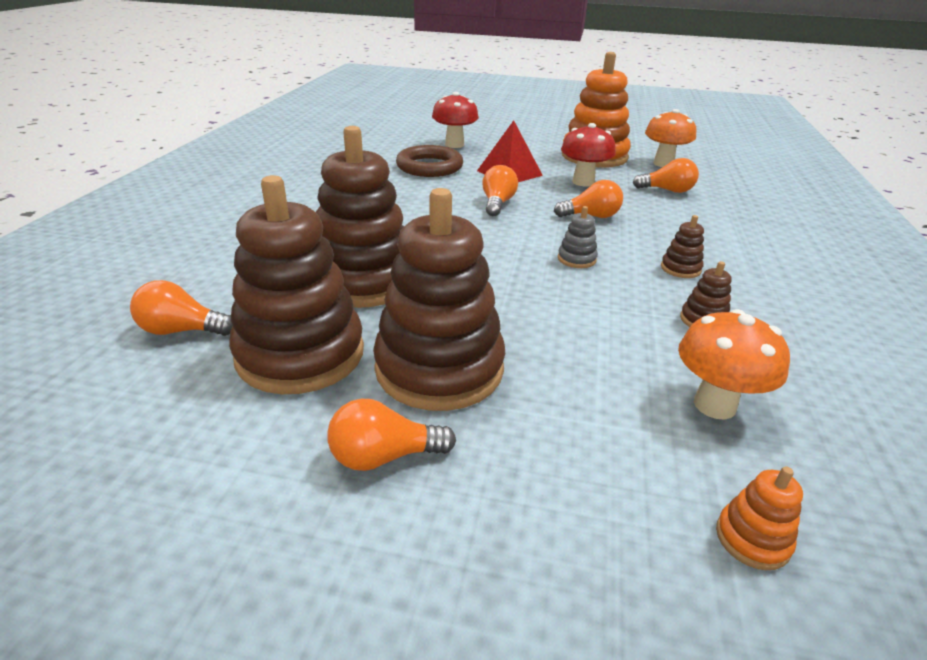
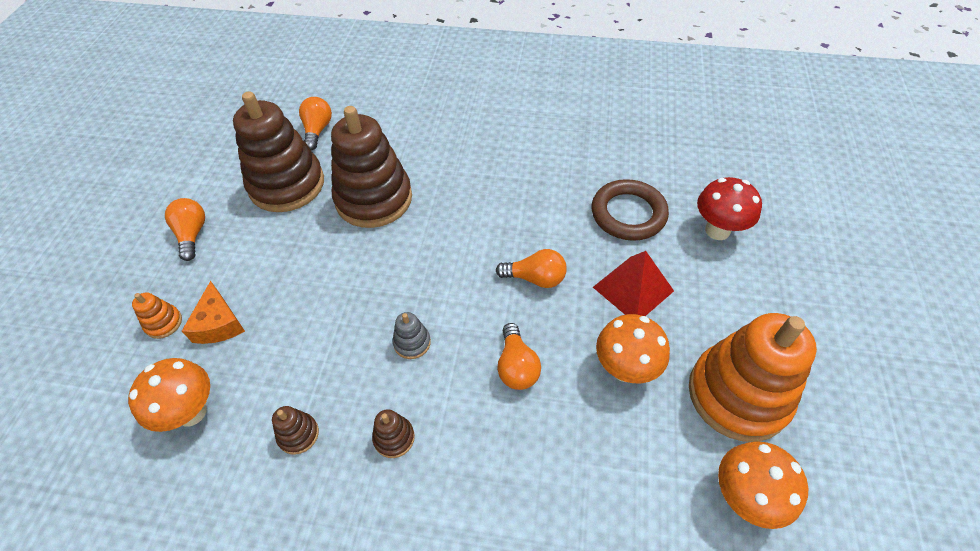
camera: 90 degrees right, 20 degrees up
(439, 368) = (261, 251): brown stacking toy -> none
(573, 397) = (219, 323): none -> orange cheese
(583, 182) = (625, 369): red mushroom -> orange mushroom
(667, 190) = (623, 475): orange light bulb -> none
(752, 539) = (85, 401): orange stacking toy -> orange stacking toy (163, 323)

